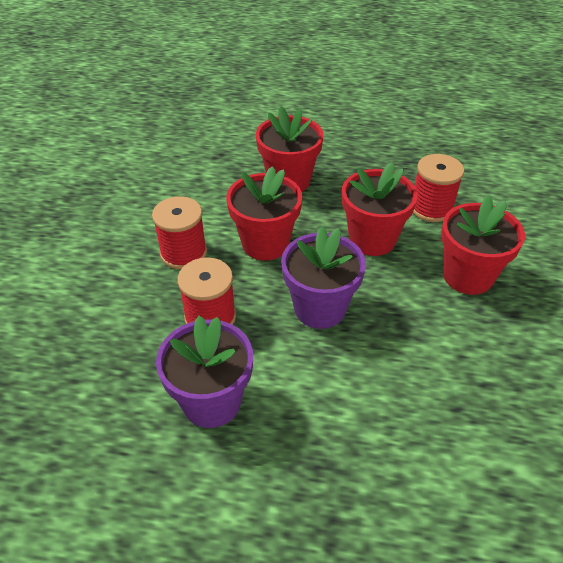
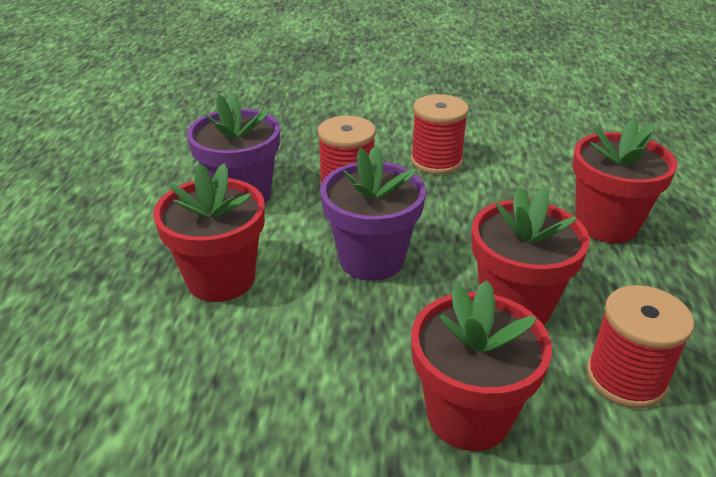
camera: 85 degrees right, 10 degrees down
(265, 243) = (471, 213): red flower pot -> red flower pot (221, 279)

